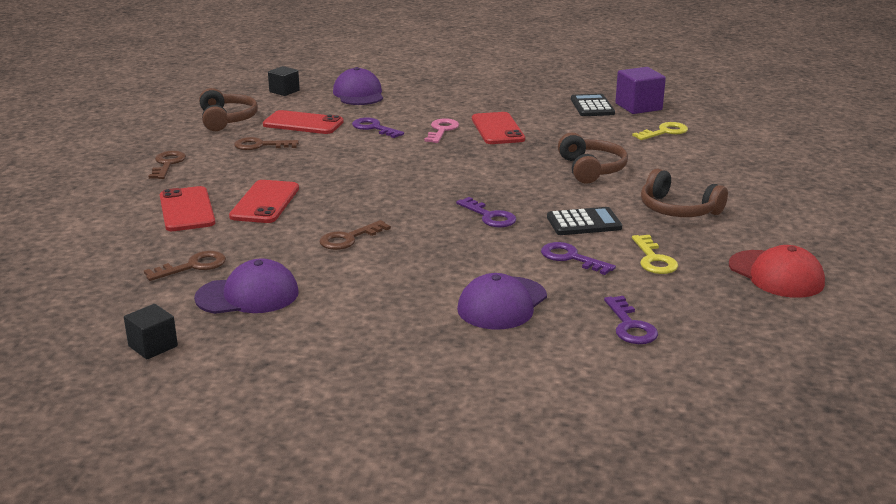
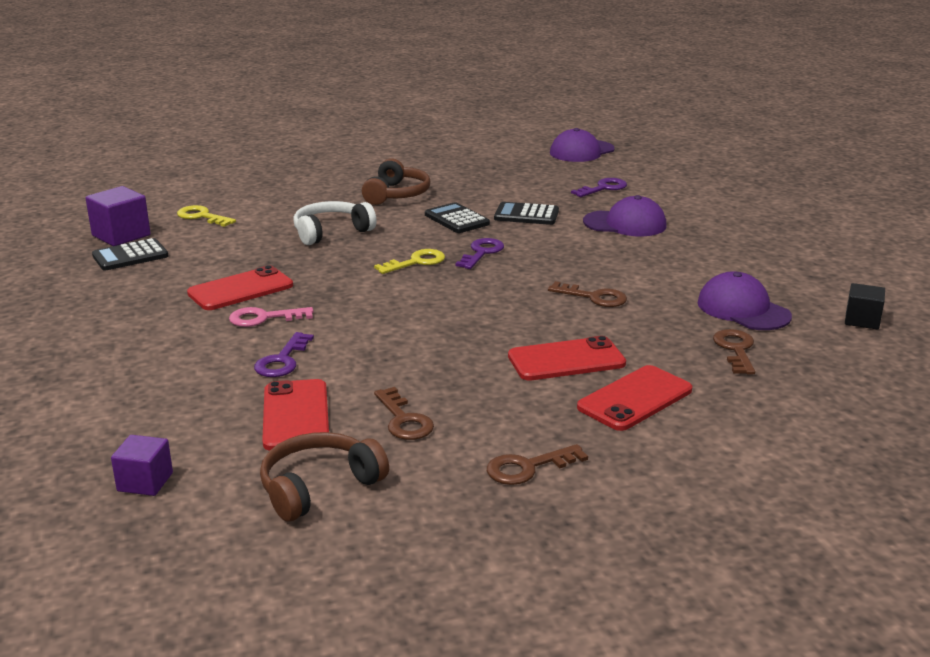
camera: 115 degrees left, 0 degrees up
(193, 266) = (735, 349): brown key -> brown key turned 60 degrees clockwise
(284, 91) = (145, 482): black cube -> purple cube
(358, 94) = (135, 410): purple cap -> purple cap (581, 151)
(571, 258) = (526, 215): purple key -> black calculator
(591, 169) = (331, 232): brown headphones -> white headphones
(654, 259) = (497, 192): yellow key -> yellow key (416, 262)
(776, 274) = (480, 162): red cap -> none

